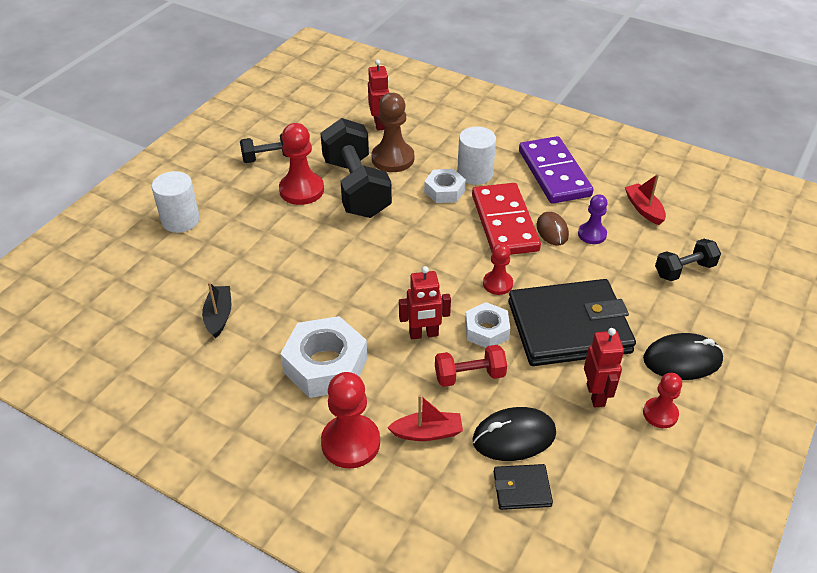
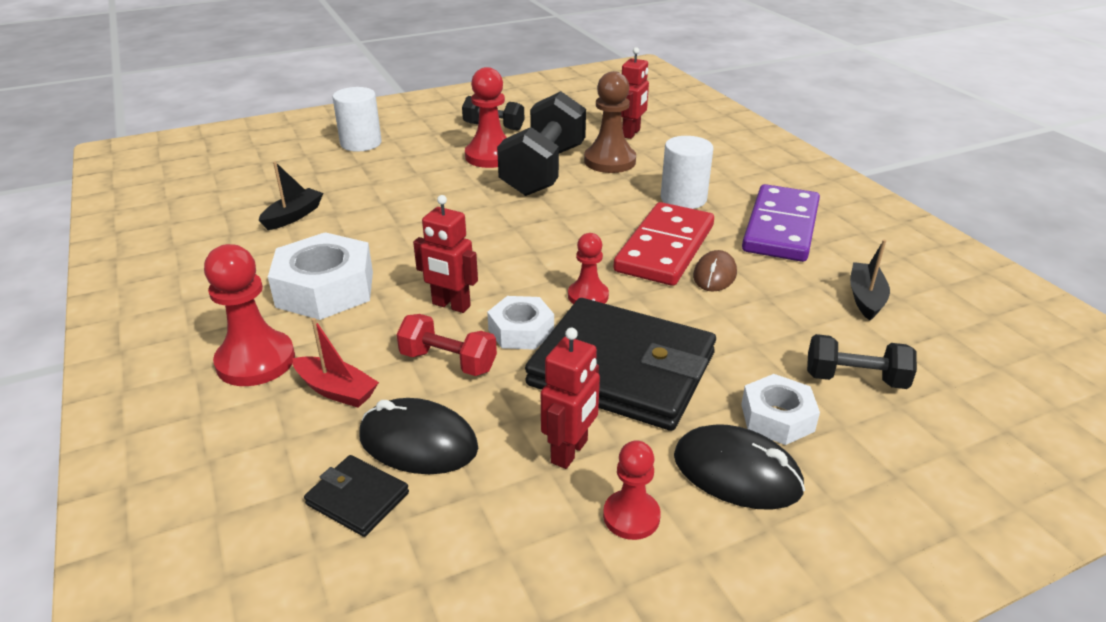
camera: 35 degrees right, 10 degrees down
(444, 191) = (631, 201): white nut -> white nut (777, 417)
(592, 234) = (762, 296): purple pawn -> none
(644, 209) = (865, 298): red boat -> black boat

